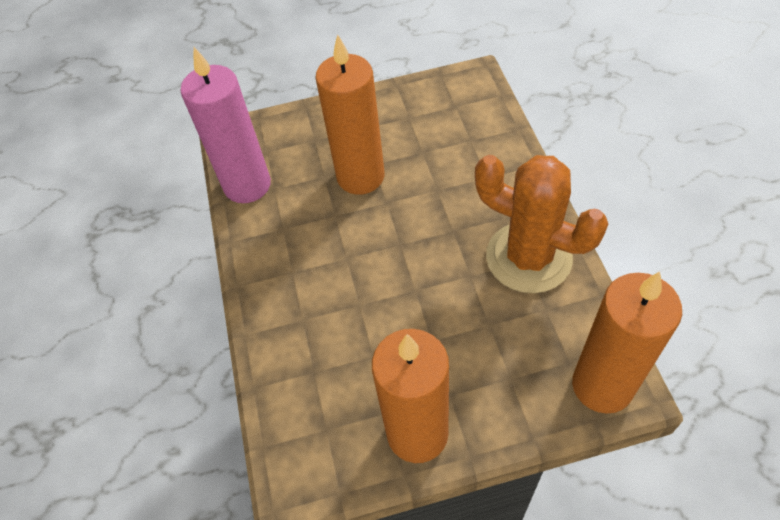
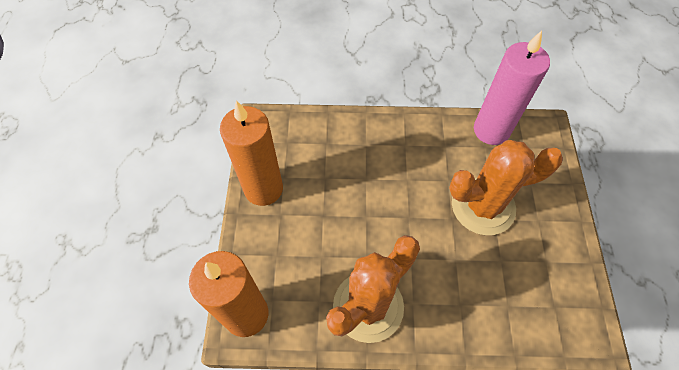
camera: 100 degrees right, 5 degrees up
(360, 176) = (483, 206): orange candle -> orange cactus

